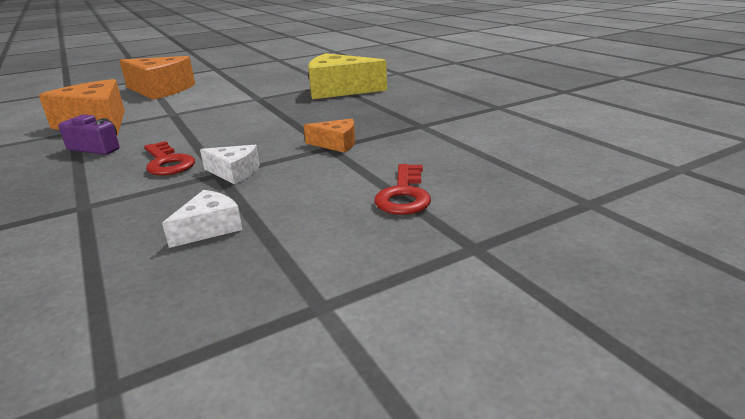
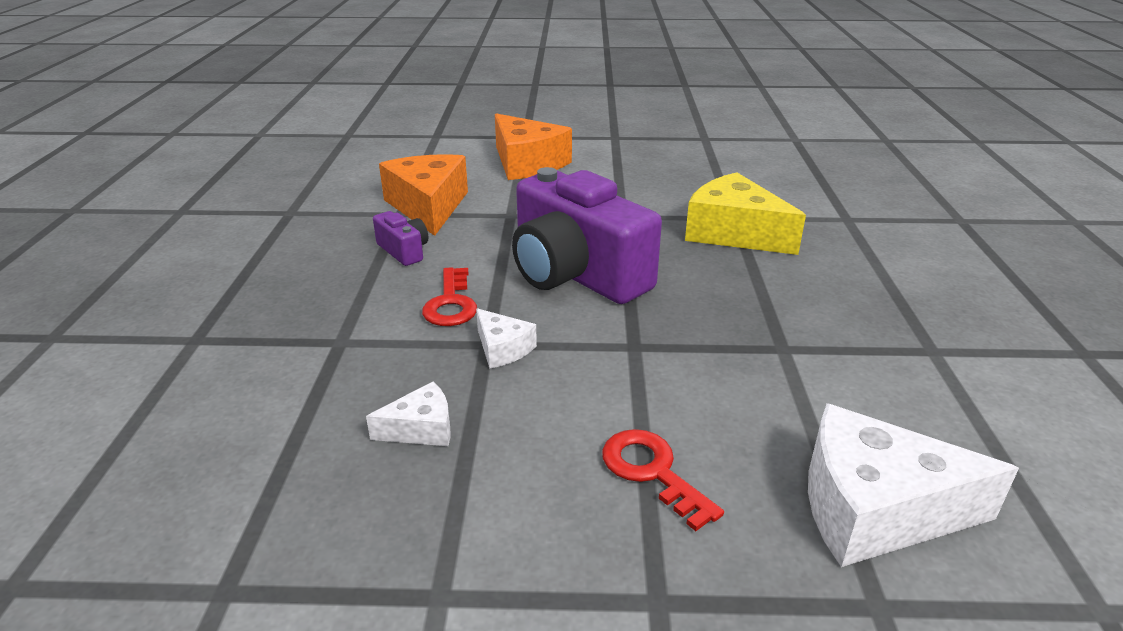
camera: 30 degrees right, 5 degrees up
(253, 128) = (576, 274): none -> purple camera
(336, 144) = (646, 343): orange cheese -> none
(404, 195) = (652, 472): red key -> red key turned 105 degrees clockwise
(542, 168) = (875, 509): none -> white cheese

